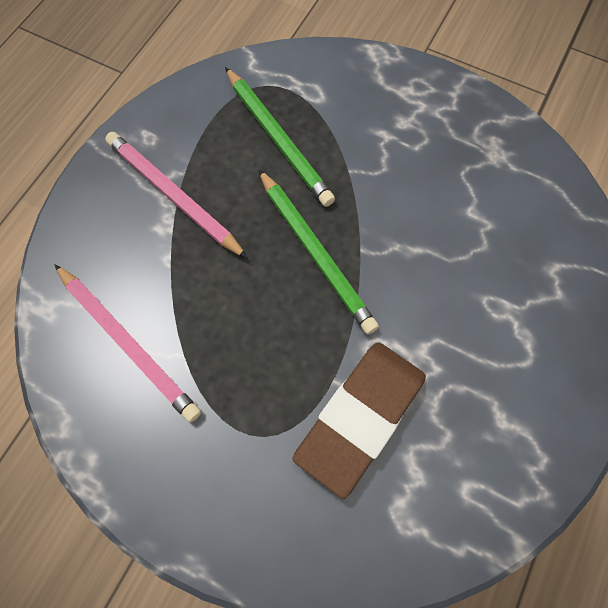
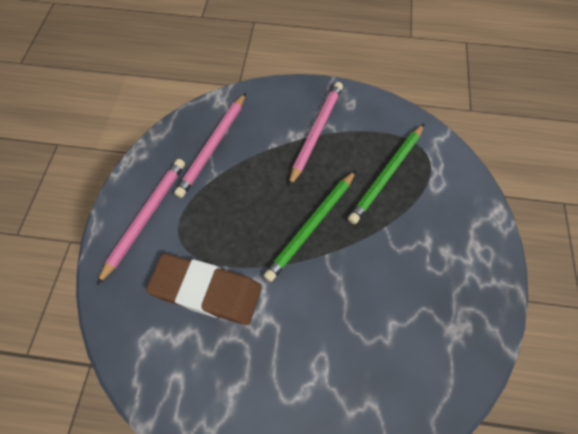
camera: 70 degrees right, 5 degrees down
(210, 479) = (145, 218): none -> pink pencil

